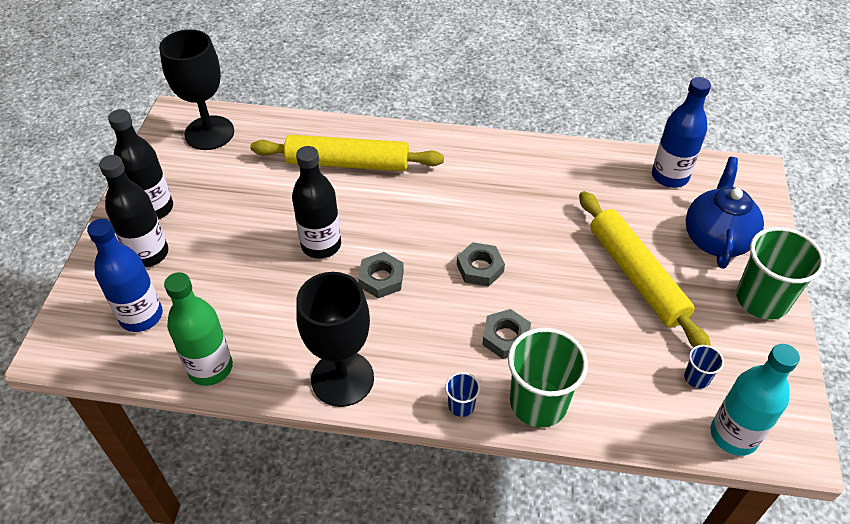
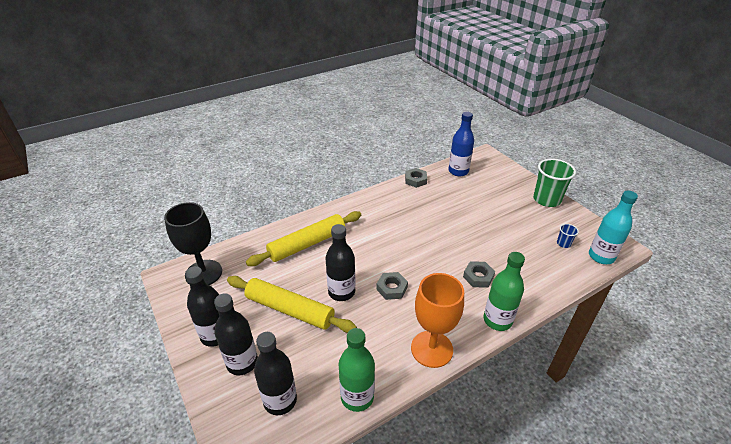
camera: 40 degrees left, 10 degrees down
(141, 316) = (280, 400): blue bottle -> black bottle
(342, 378) = (431, 349): black goblet -> orange goblet
(461, 405) = (497, 320): blue cup -> green bottle
(480, 268) = (430, 254): grey nut -> grey nut (415, 180)
(538, 403) = (524, 295): green cup -> none
(637, 276) = (495, 217): yellow rolling pin -> yellow rolling pin (290, 309)
(716, 238) = (504, 186): blue teapot -> none

